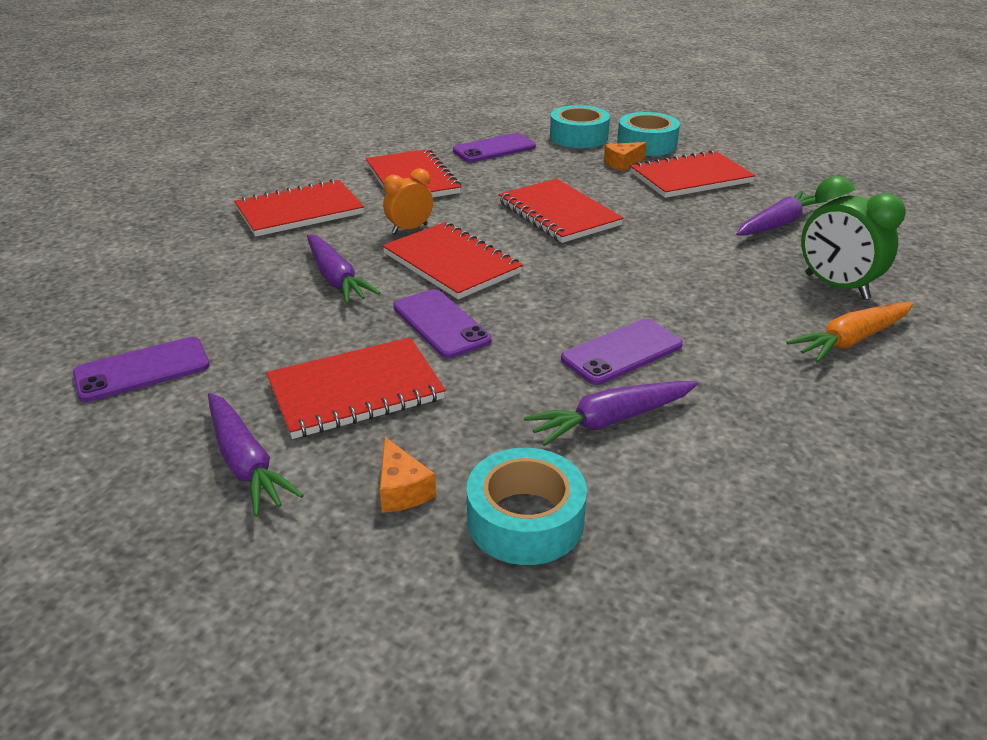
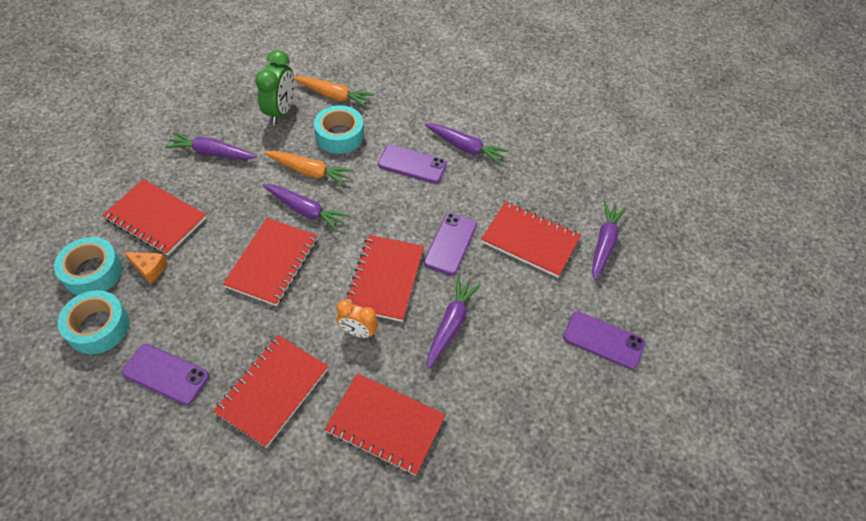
camera: 130 degrees left, 20 degrees up
(402, 490) = (564, 186): orange cheese -> none
(525, 520) = (542, 146): turquoise tape -> turquoise tape (340, 136)
(615, 250) = (305, 211): none -> purple carrot
(684, 271) = (309, 172): none -> orange carrot

